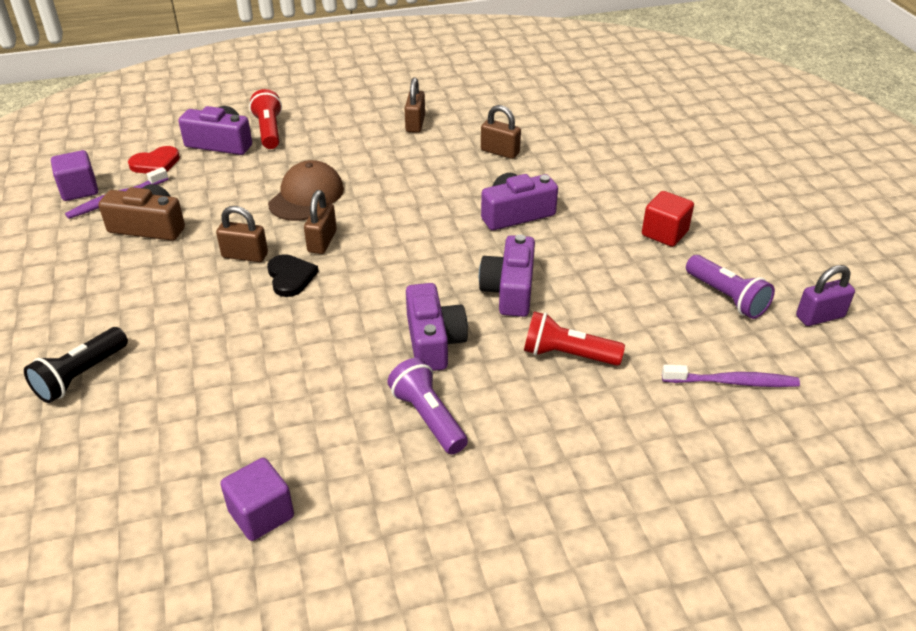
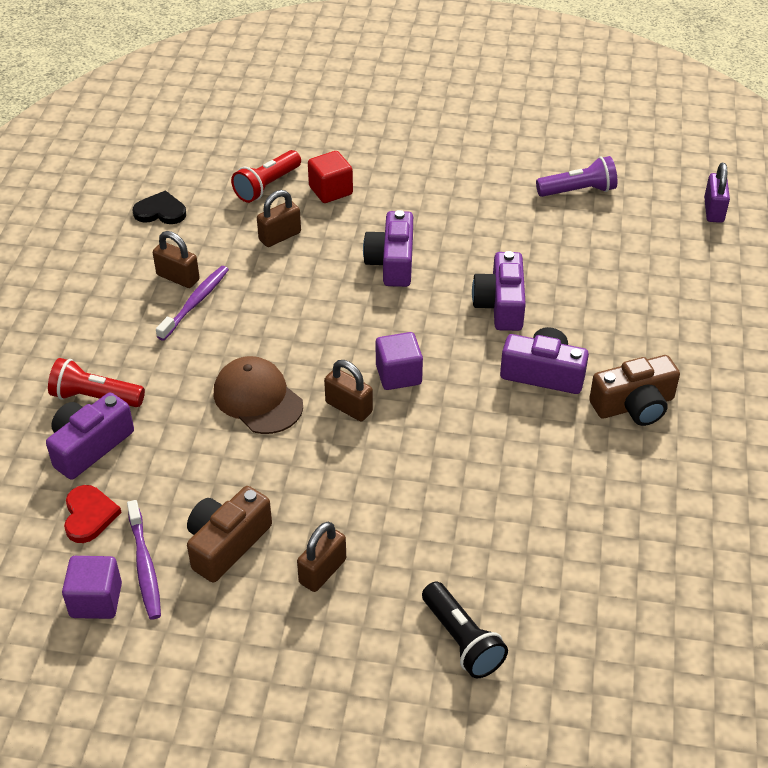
camera: 65 degrees left, 5 degrees up
(245, 255) = (335, 472): brown padlock -> brown padlock (322, 571)
(261, 514) = (699, 536): purple cube -> purple cube (398, 375)
(290, 277) = (394, 445): black heart -> black heart (160, 211)
(428, 417) = (634, 405): purple flashlight -> brown camera
(509, 290) = (501, 305): purple camera -> purple camera turned 60 degrees clockwise
(567, 355) = (600, 301): red flashlight -> red flashlight (267, 186)
(664, 233) = (478, 188): red cube -> red cube (330, 190)
(732, 382) = (671, 229): purple toothbrush -> purple toothbrush (195, 303)
(820, 316) = (625, 157): purple padlock -> purple padlock (713, 210)

